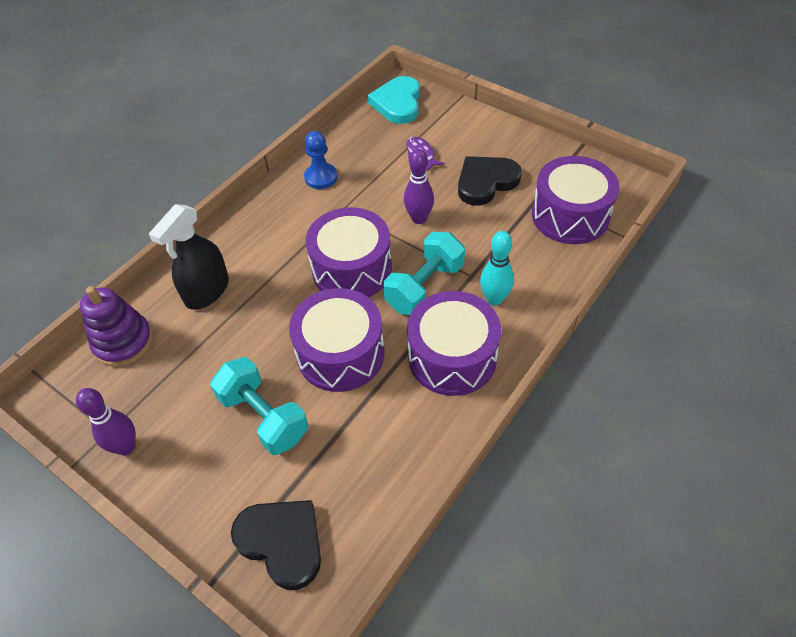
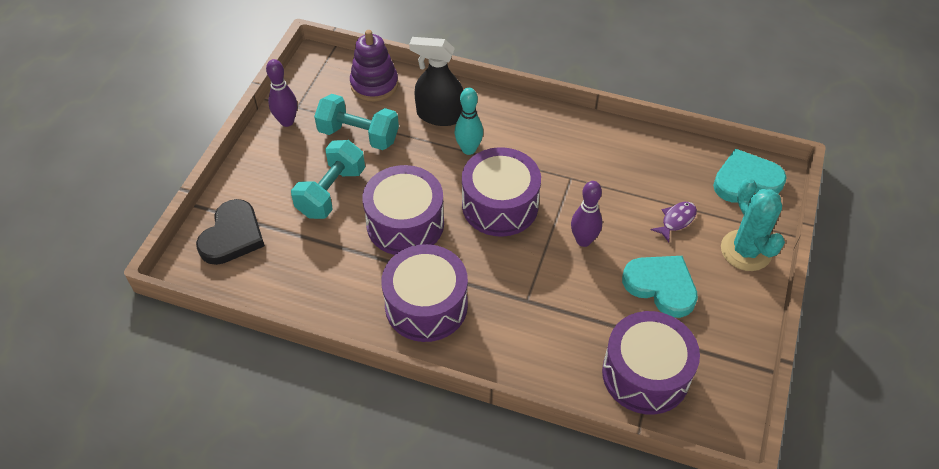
camera: 70 degrees right, 0 degrees up
(321, 177) = (604, 149): blue pawn -> none
(424, 287) = (498, 266): turquoise dumbbell -> turquoise dumbbell (358, 135)
(467, 124) = (746, 250): none -> turquoise cactus
(486, 182) = (661, 286): black heart -> turquoise heart
(494, 299) = (504, 325): turquoise bowling pin -> turquoise bowling pin (468, 149)

